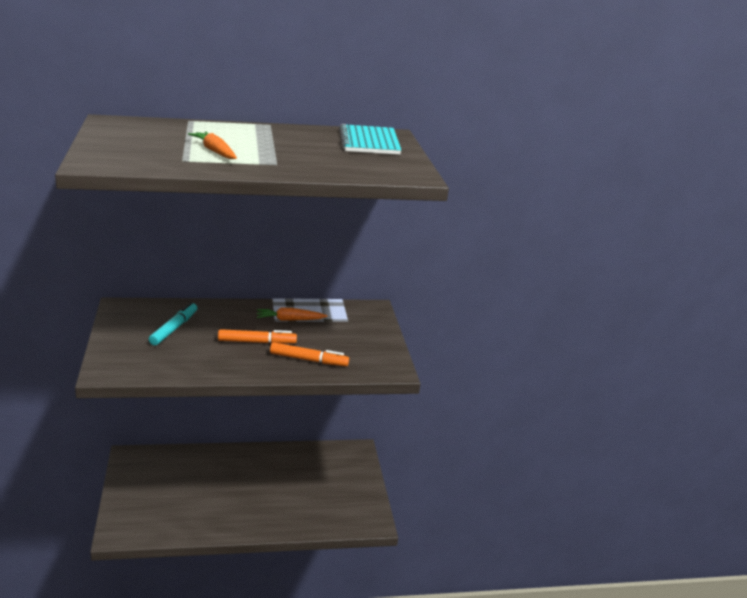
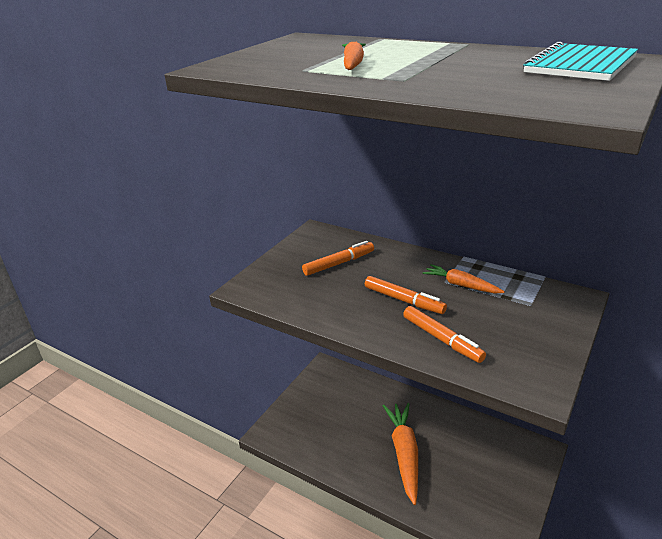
camera: 45 degrees right, 5 degrees up
(174, 328) = (339, 263): turquoise marker -> orange marker
(258, 495) = (404, 454): none -> orange carrot

